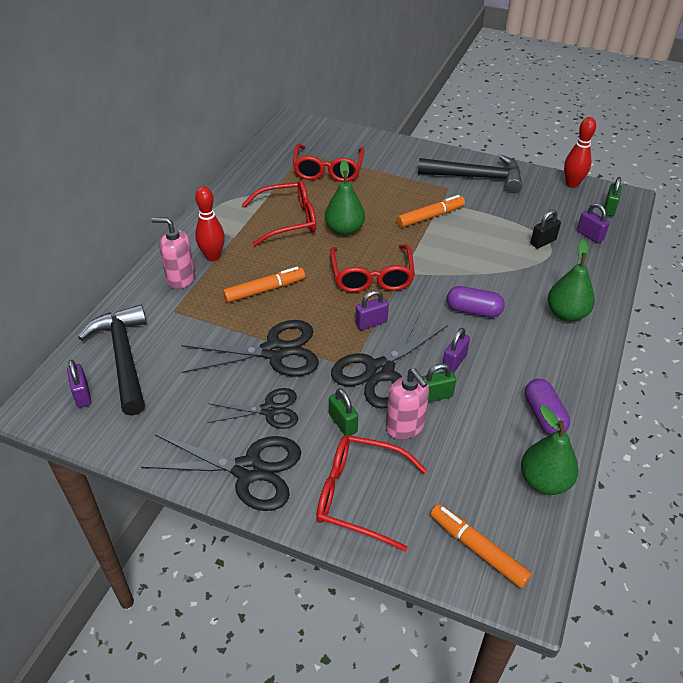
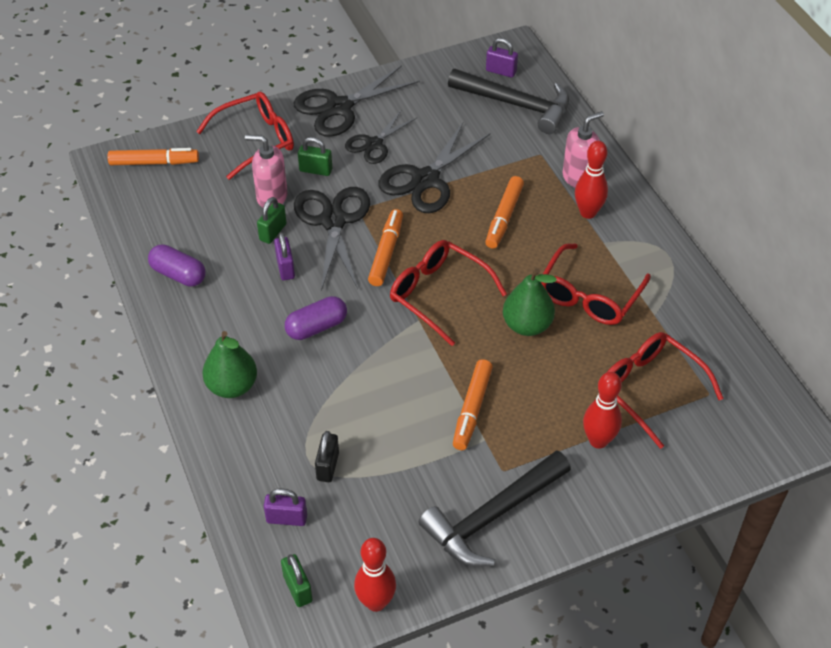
camera: 135 degrees right, 5 degrees up
(371, 323) = (386, 253): purple padlock -> orange marker
(384, 170) = (598, 440): none -> red bowling pin
(544, 481) = (142, 228): green pear -> none

